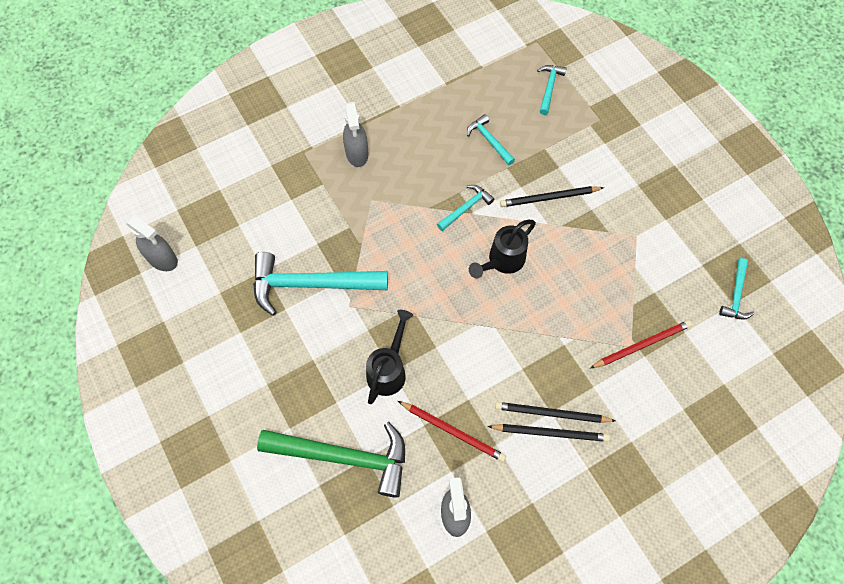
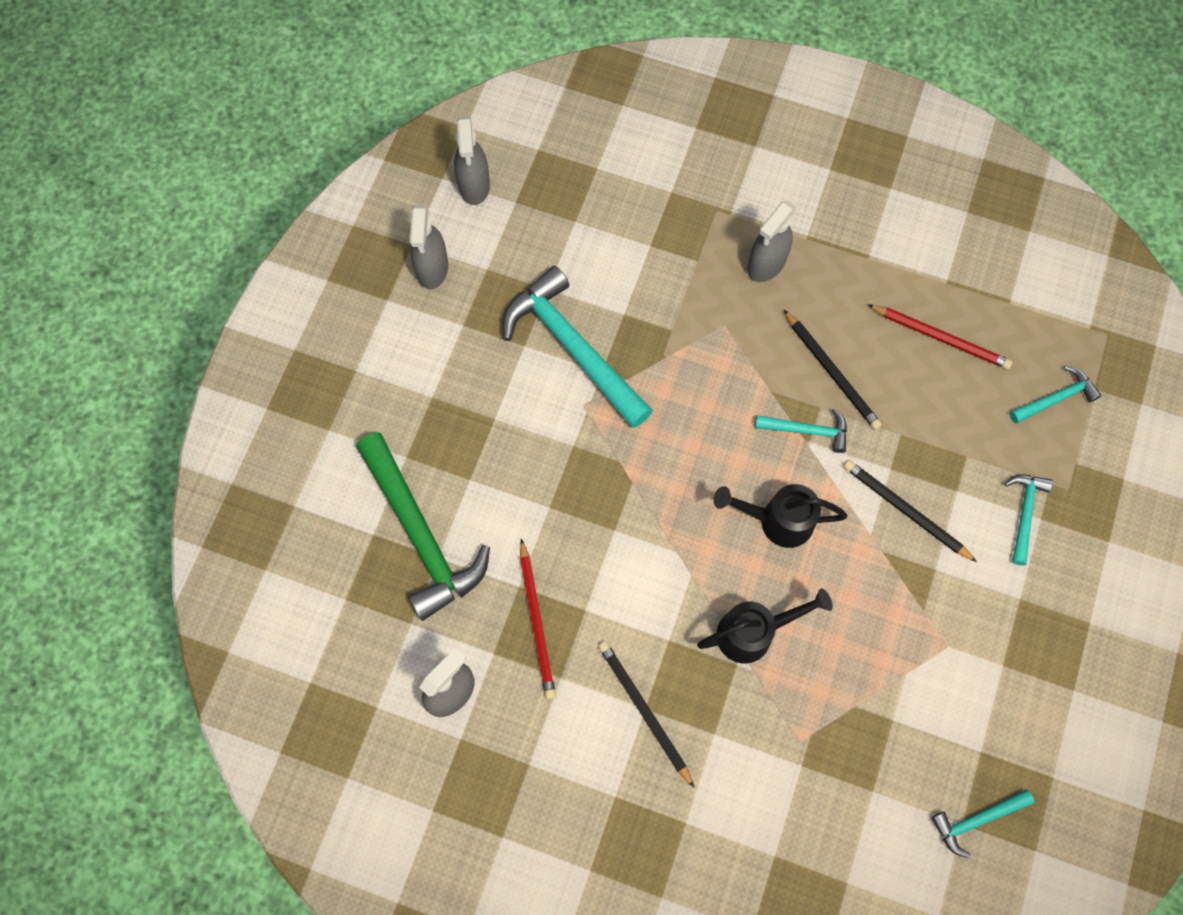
camera: 50 degrees right, 5 degrees up
(189, 321) = (432, 268): none -> grey spray bottle
(389, 370) = (548, 502): black watering can -> black watering can (753, 632)
(489, 140) = (917, 387): turquoise hammer -> turquoise hammer (1024, 513)
(550, 433) = (621, 726): black pencil -> black pencil (832, 372)
(641, 345) = (812, 752): red pencil -> red pencil (941, 338)

